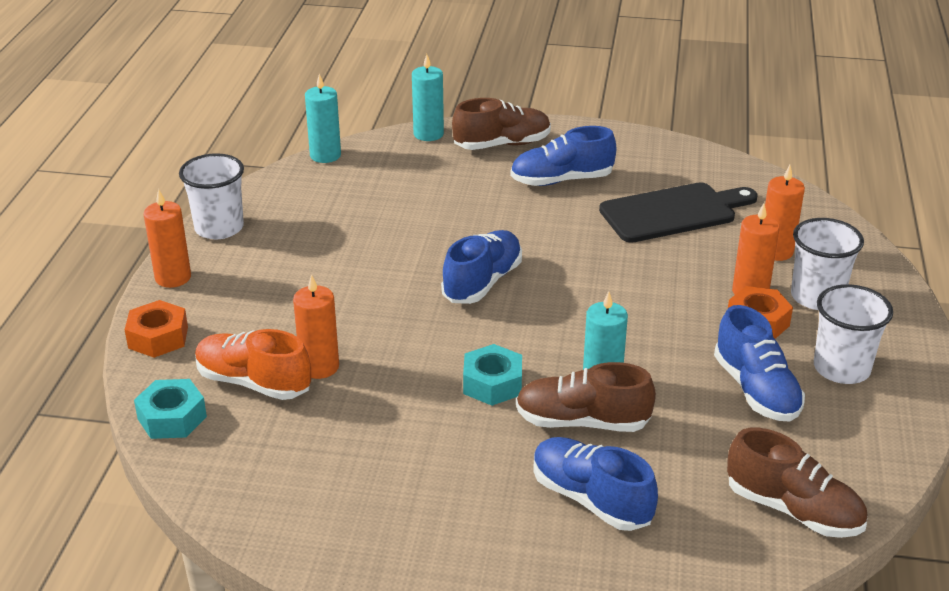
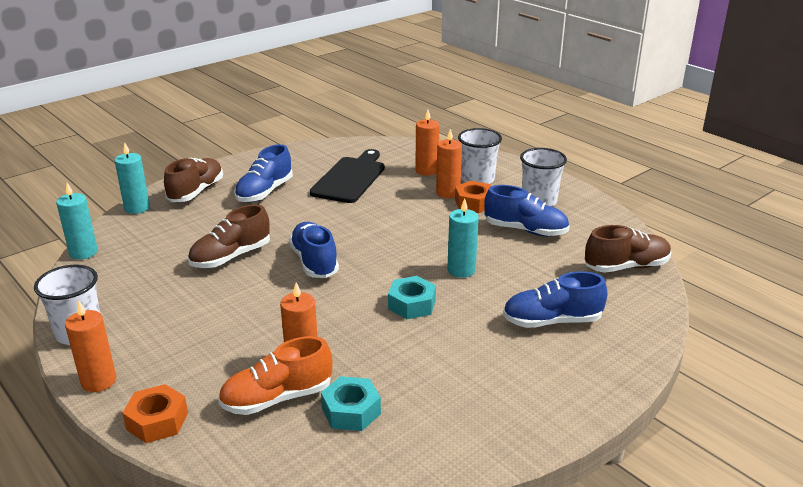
camera: 50 degrees left, 5 degrees down
(172, 418) = (260, 456): turquoise nut -> turquoise nut (351, 411)
(582, 422) = (484, 292): brown shoe -> brown shoe (231, 257)

